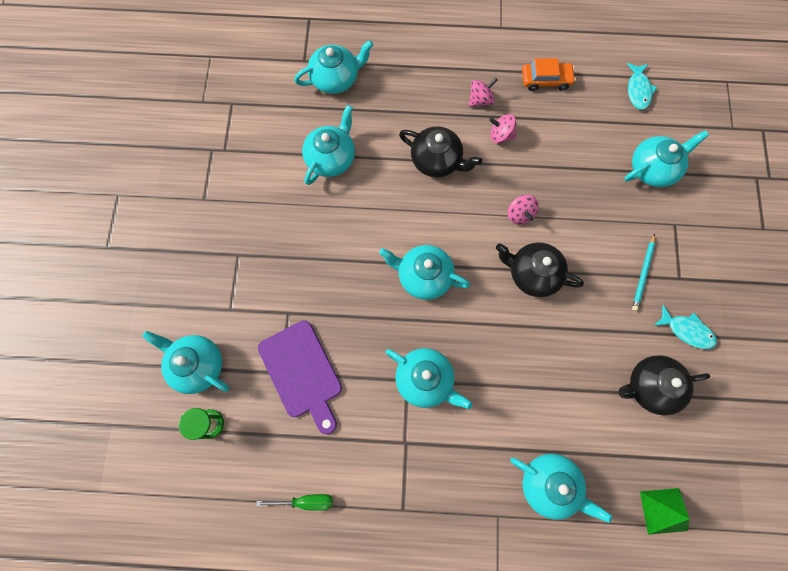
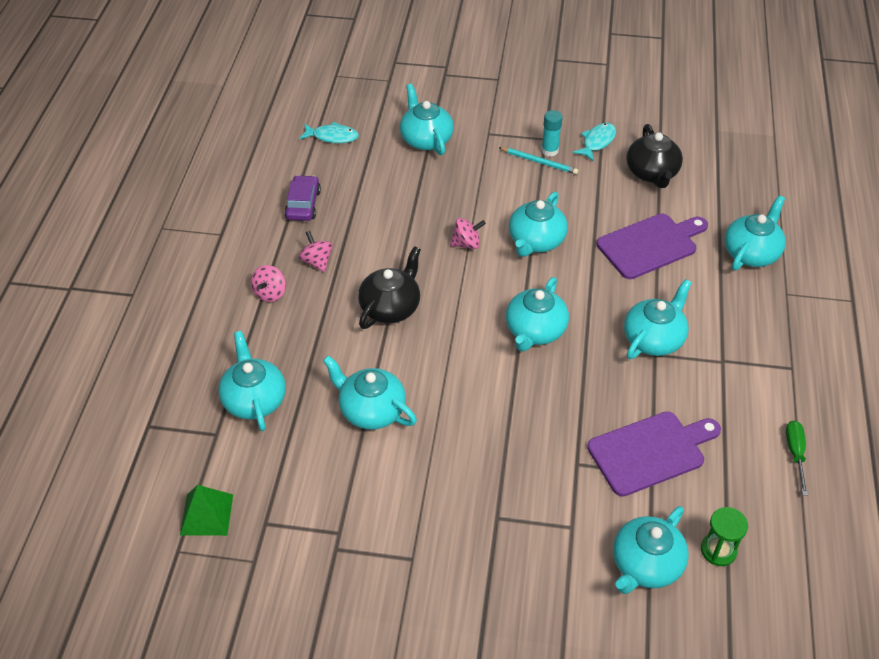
camera: 85 degrees left, 25 degrees down
(500, 135) = (367, 249): pink spinning top -> pink spinning top (270, 293)
(532, 274) = (536, 241): black teapot -> turquoise teapot
(544, 381) = (650, 245): none -> purple cutting board
(545, 80) = (303, 204): orange car -> purple car
(662, 283) = (549, 150): none -> turquoise glue stick
(663, 511) = (764, 181): green pyramid -> green pyramid (206, 514)

